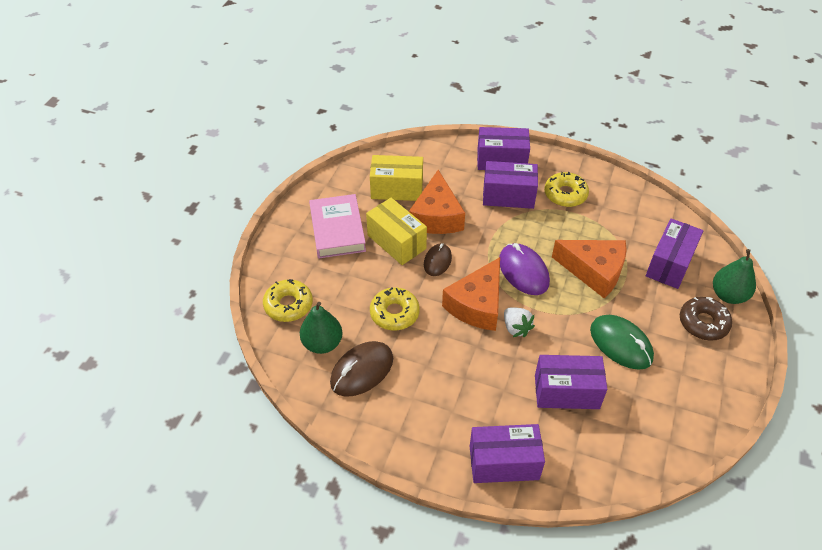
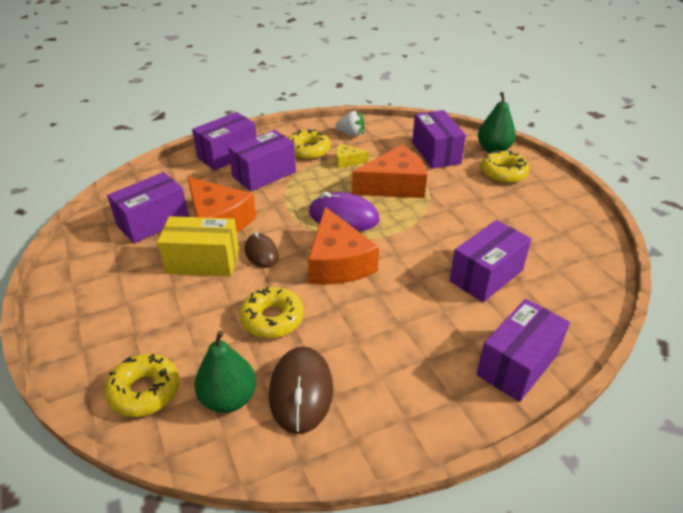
camera: 45 degrees left, 10 degrees down
(337, 230) = (126, 288): pink book -> none
(397, 189) = (153, 222): yellow box -> purple box
(516, 328) = (391, 258): white strawberry -> white strawberry (351, 134)
(584, 224) = (347, 161): none -> yellow cheese
(621, 344) = (475, 218): green mouse -> none
(703, 323) = (503, 173): brown donut -> yellow donut

